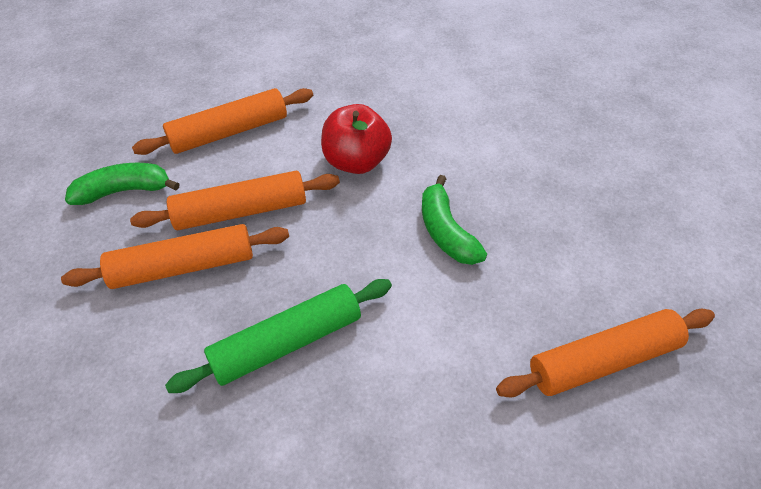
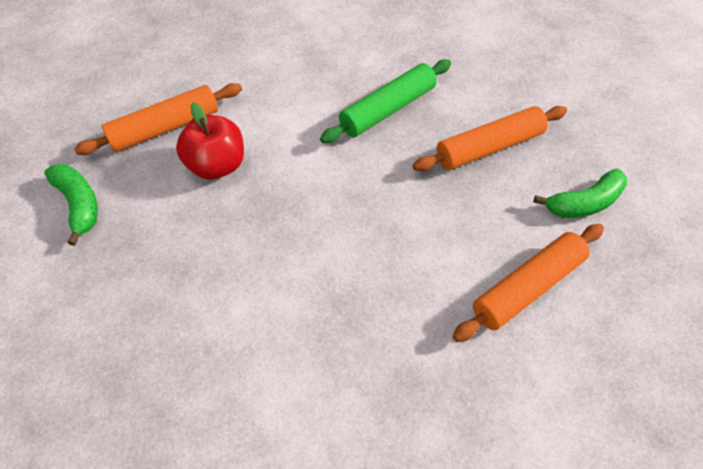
camera: 170 degrees right, 5 degrees up
(241, 211) = (468, 199): orange rolling pin -> none
(356, 161) = (379, 269): red apple -> red apple (217, 165)
(446, 231) = (281, 206): green banana -> green banana (79, 204)

